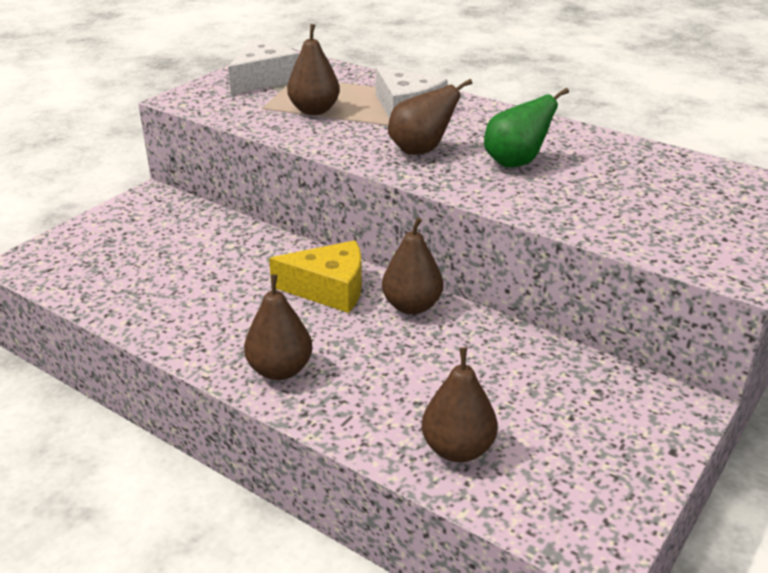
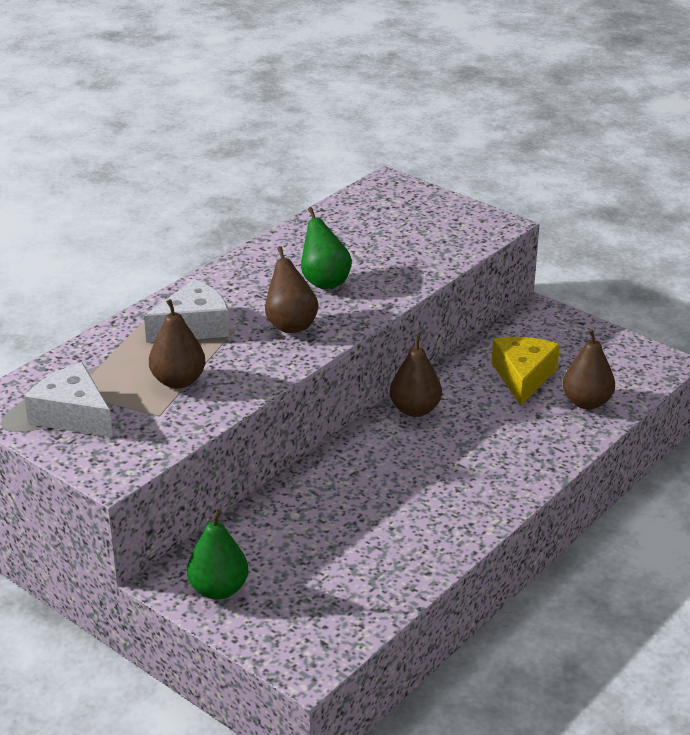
camera: 85 degrees left, 0 degrees up
(133, 216) = (218, 589): none -> green pear
(280, 370) = (500, 480): brown pear -> none
(329, 289) = (384, 452): yellow cheese -> yellow cheese (523, 377)

